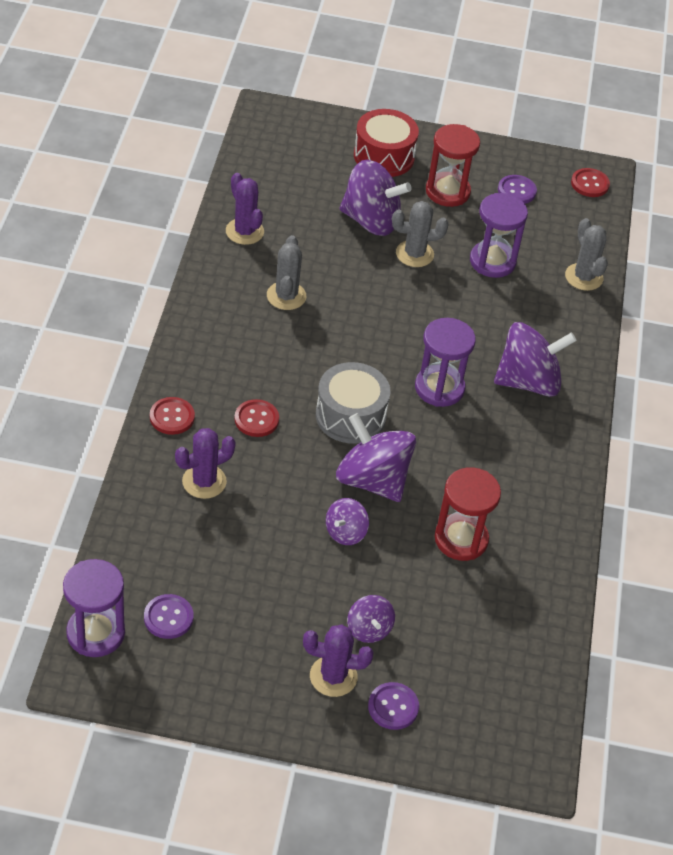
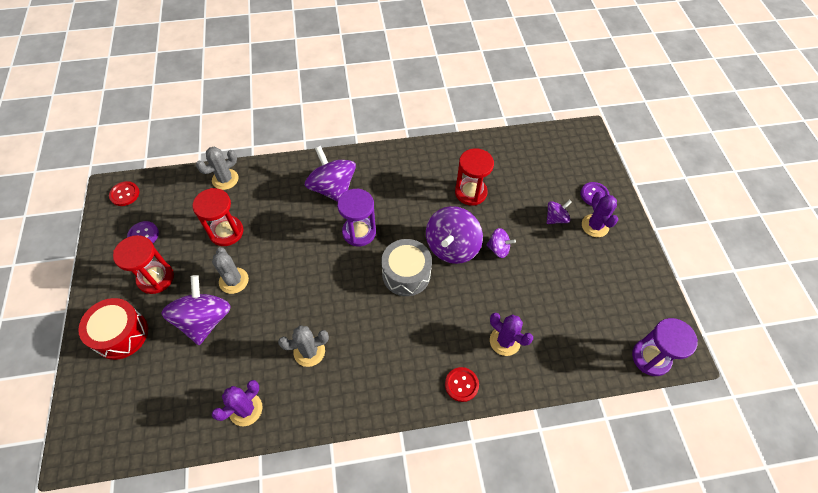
camera: 105 degrees left, 10 degrees up
(168, 617) = (614, 321): purple button -> none
(256, 419) = (436, 329): red button -> none
(492, 261) = (226, 232): purple hourglass -> red hourglass

